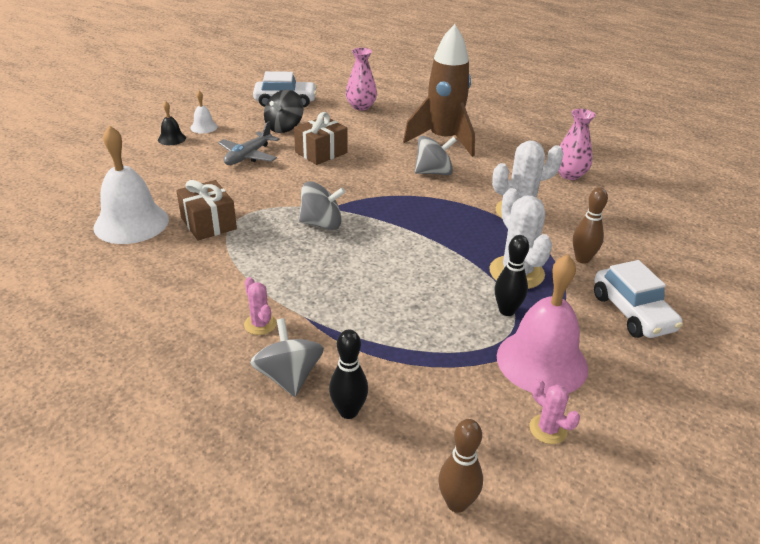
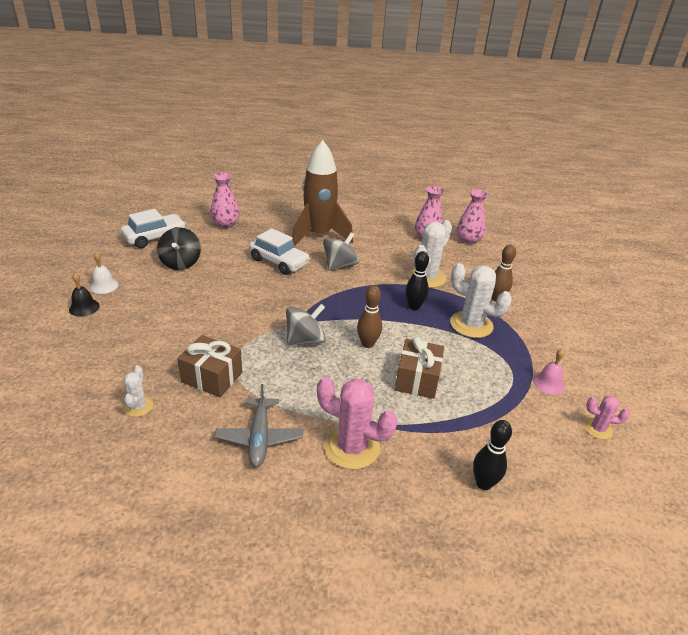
camera: 35 degrees left, 0 degrees up
(131, 223) = (138, 407): white bell -> white cactus
(248, 156) = (178, 300): grey plane -> grey plane (259, 437)
(260, 324) = (352, 447): pink cactus -> pink cactus, size x1.90
(289, 377) = (418, 479): grey spinning top -> none
(321, 152) = (237, 276): brown gift -> brown gift (417, 379)
(456, 503) = (607, 509): brown bowling pin -> brown bowling pin (367, 344)
(507, 311) = (494, 356): black bowling pin -> black bowling pin (414, 306)
(542, 361) = (548, 383): pink bell -> pink bell, size x0.46
(621, 192) = (468, 240): none -> pink vase
(632, 312) = (558, 325): white car -> white car (279, 262)

